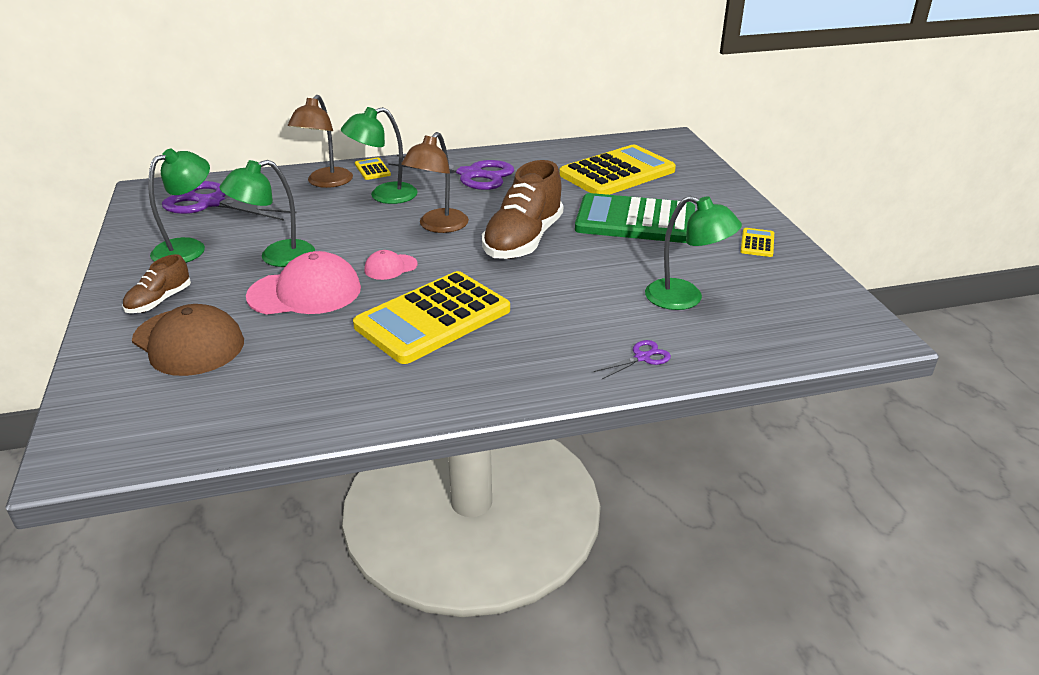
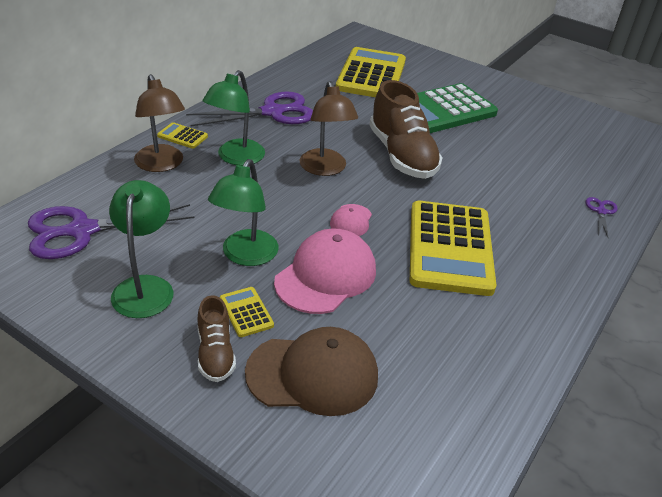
camera: 45 degrees left, 5 degrees up
(685, 298) = (556, 158): green lamp -> none
(757, 243) = (529, 101): yellow calculator -> yellow calculator (246, 312)

